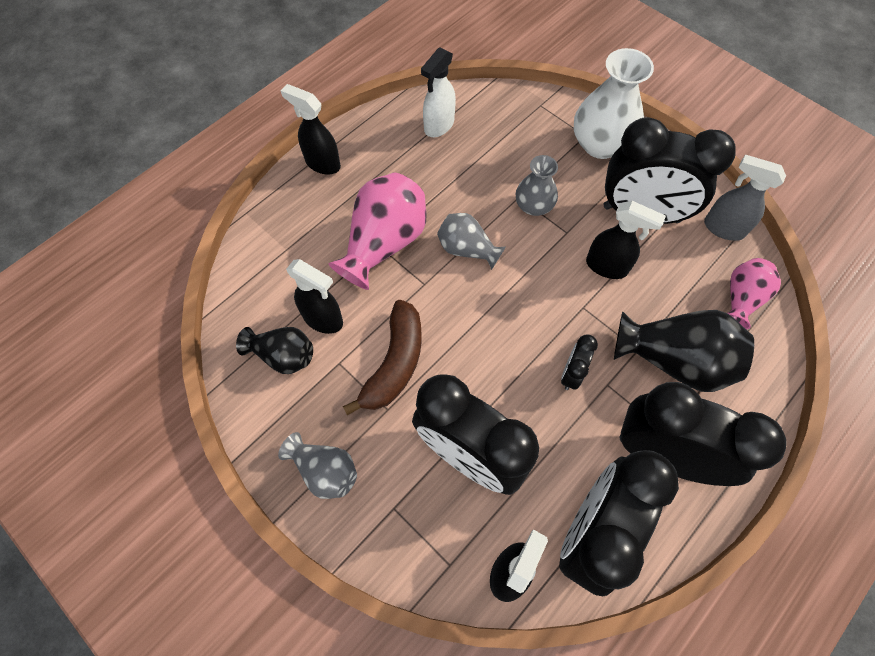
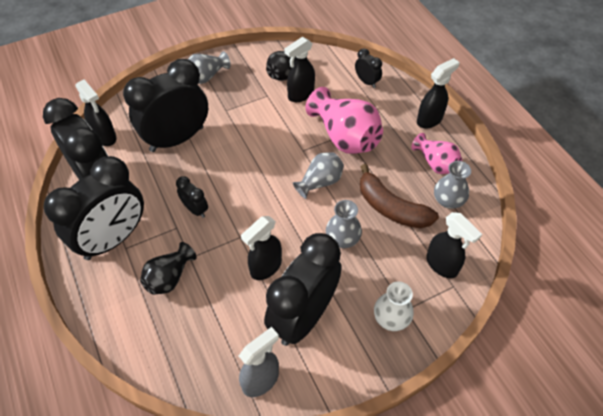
camera: 110 degrees right, 10 degrees down
(273, 245) = (367, 82): none -> black clock
(395, 363) = (253, 120): brown banana -> brown banana (391, 208)
(438, 126) = (448, 200): white spray bottle -> grey vase
(522, 117) = (442, 265): none -> black spray bottle
(600, 144) = (391, 318): white vase -> white vase, size x0.59
(673, 360) = (169, 277): black vase -> black vase, size x0.59
(741, 299) = (189, 355): pink vase -> pink vase (435, 163)

